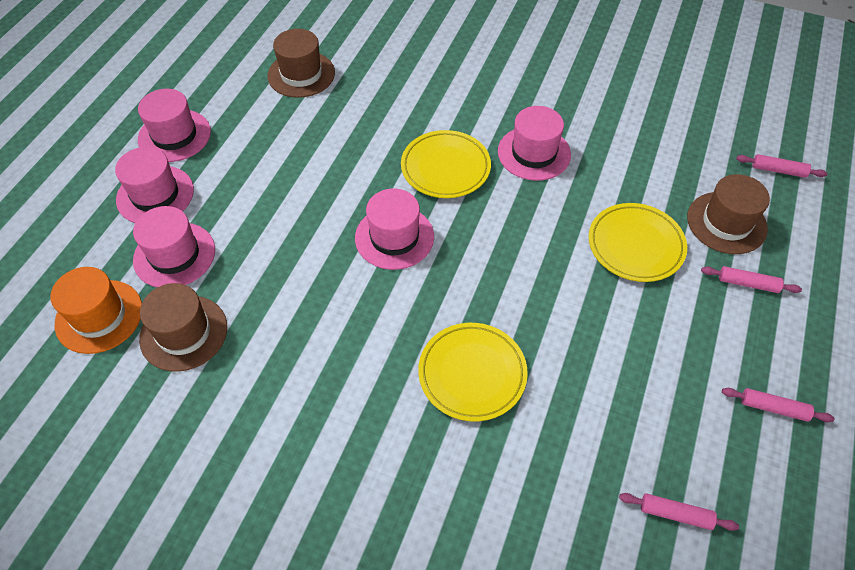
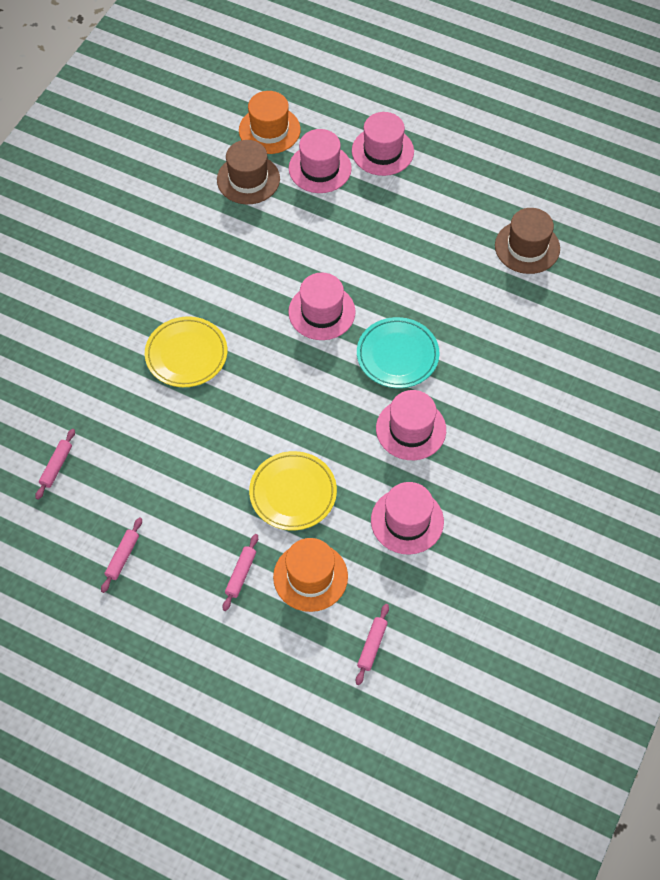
camera: 95 degrees right, 5 degrees up
(174, 135) = (449, 158): pink hat -> pink hat (407, 521)
(445, 167) = (397, 355): yellow plate -> turquoise plate
(726, 223) = (310, 576): brown hat -> orange hat

